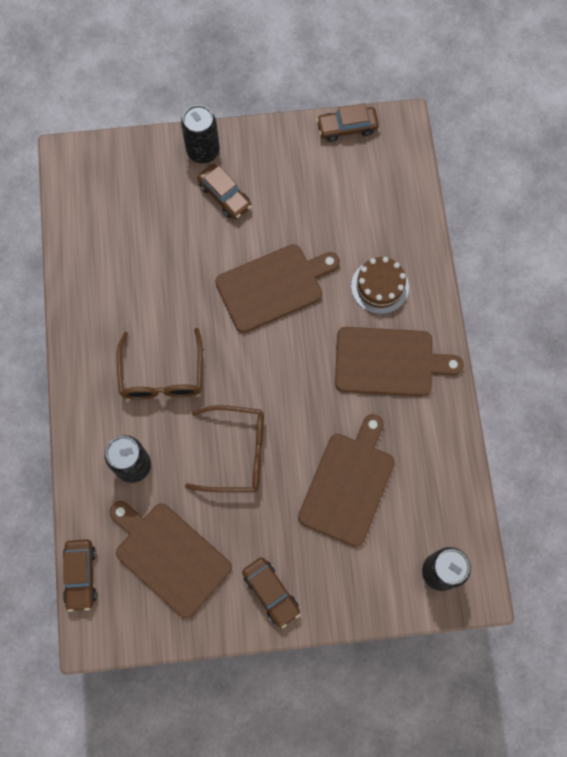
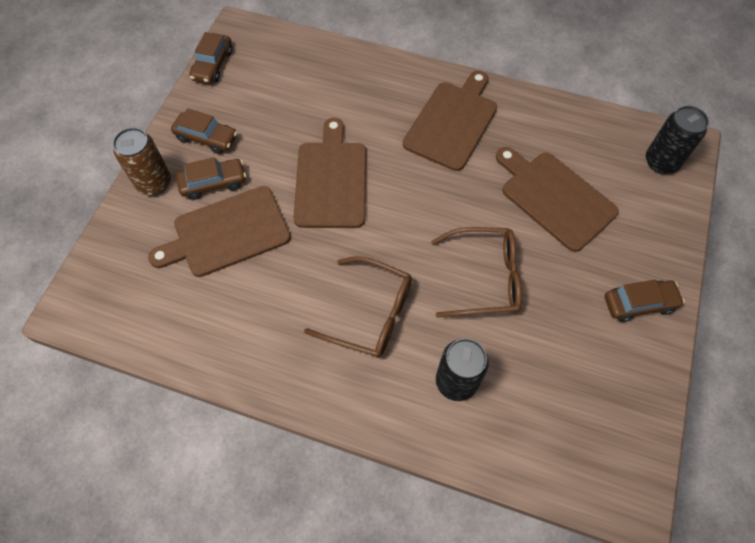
camera: 65 degrees left, 10 degrees down
(81, 575) = (560, 488): brown car -> brown car (206, 138)
(169, 556) = (570, 384): brown cutting board -> brown cutting board (227, 233)
(203, 151) = (154, 183): black can -> brown can
(236, 453) = (484, 278): brown glasses -> brown glasses turned 60 degrees clockwise
(379, 286) = (378, 101): brown cake -> none

